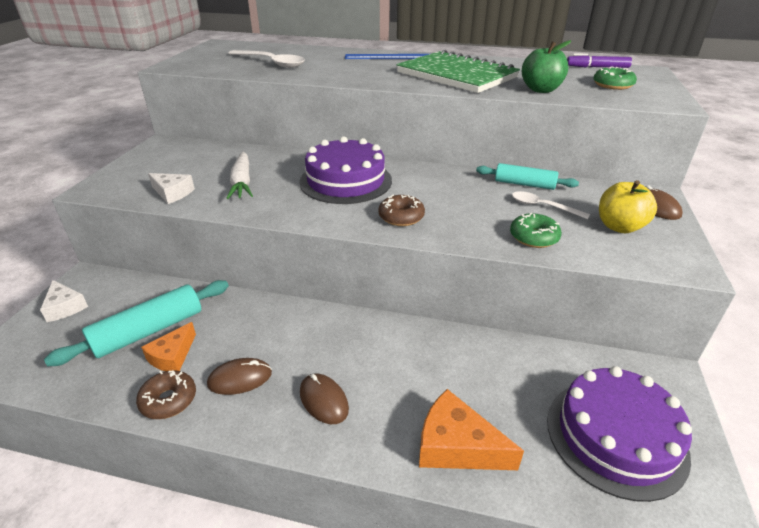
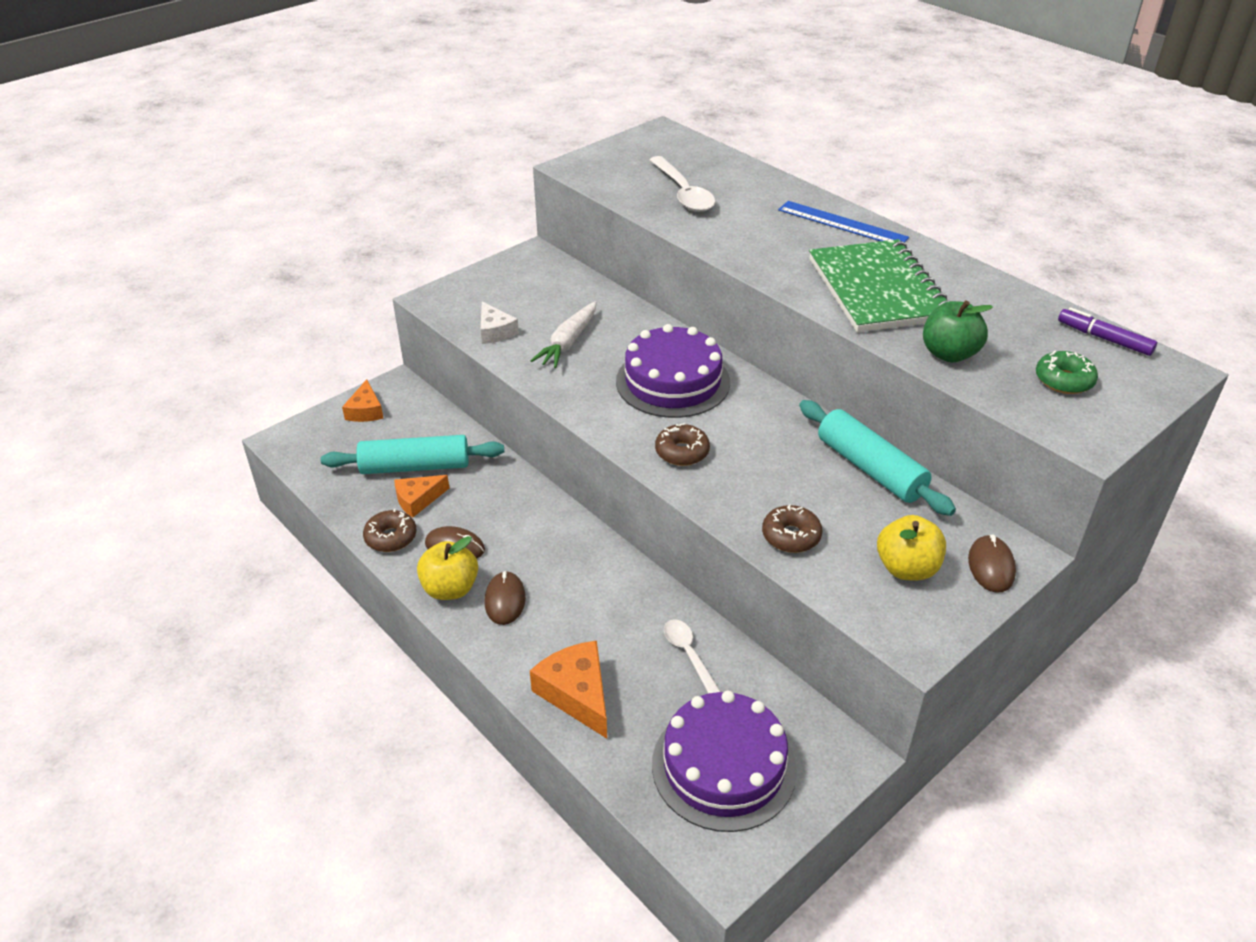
camera: 35 degrees right, 5 degrees up
(65, 307) = (365, 410): white cheese -> orange cheese
(265, 416) = (450, 589): none -> yellow apple
(524, 184) = (870, 468): turquoise rolling pin -> turquoise rolling pin, size x1.54
(534, 237) = (791, 536): green donut -> brown donut
(542, 206) = (851, 505): white spoon -> white spoon (688, 654)

